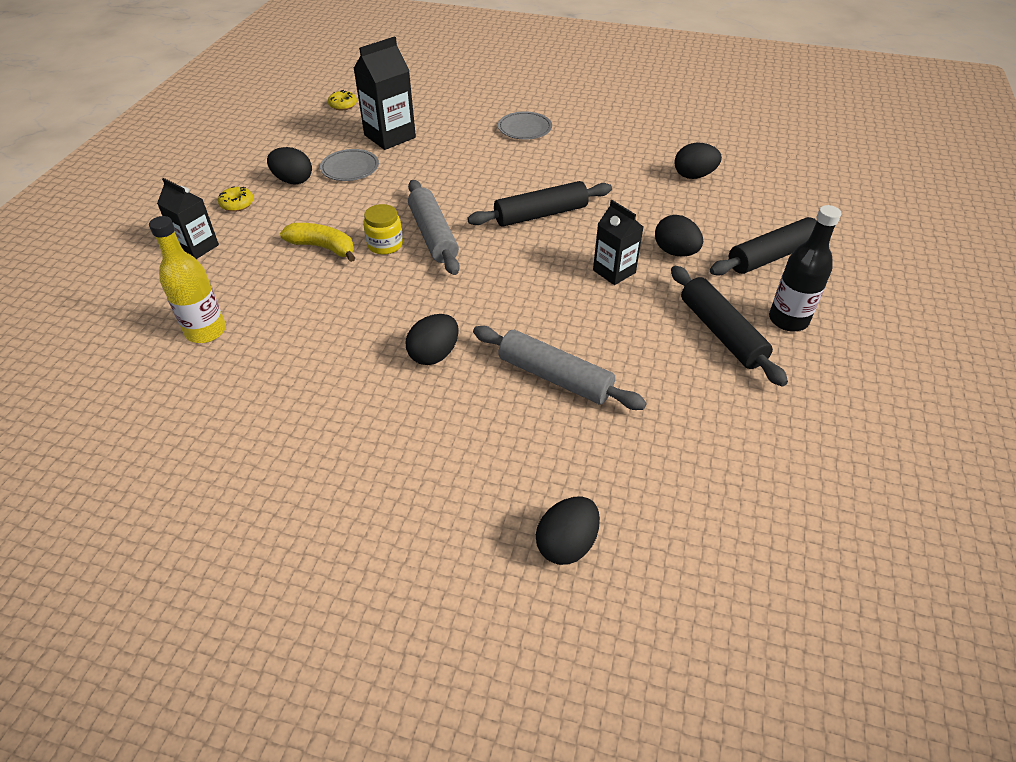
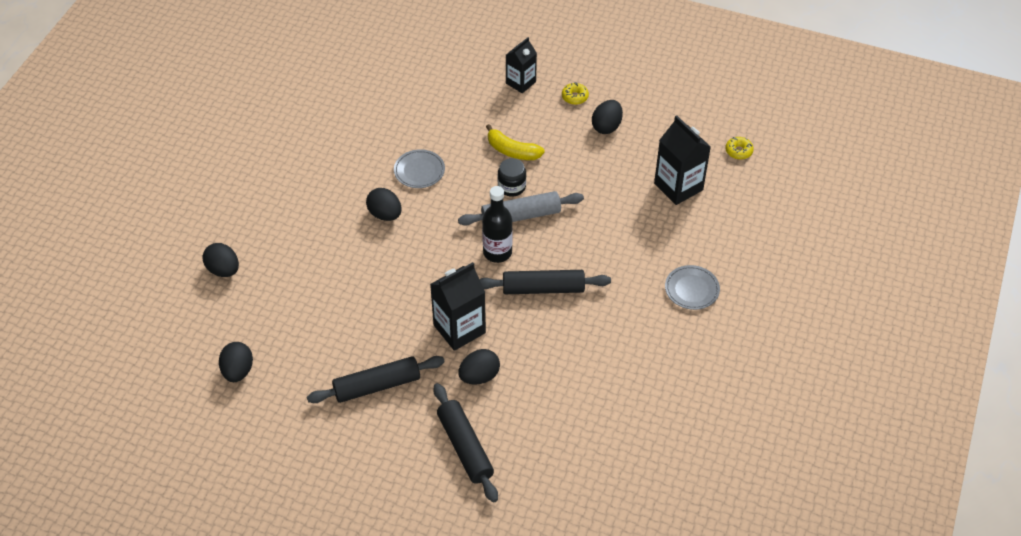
camera: 95 degrees right, 5 degrees up
(206, 331) = (428, 99): yellow bottle -> none
(323, 247) = (512, 151): yellow banana -> yellow banana turned 90 degrees clockwise
(350, 168) = (624, 161): grey plate -> grey plate (419, 171)
(385, 244) = (511, 186): yellow jar -> black jar
(540, 214) = (543, 288): black rolling pin -> black rolling pin turned 75 degrees counterclockwise
(554, 377) = (351, 278): grey rolling pin -> none
(614, 271) = (459, 329): black carton -> black carton, size x1.52
(694, 176) = (597, 417): black egg -> black egg (238, 371)
(788, 320) = (383, 435): black bottle -> black bottle (497, 252)

